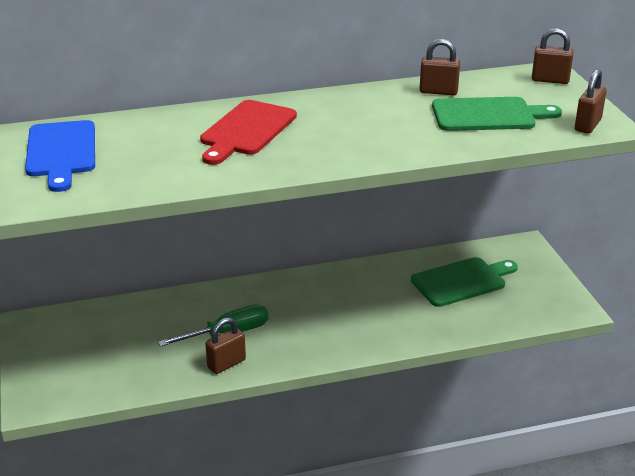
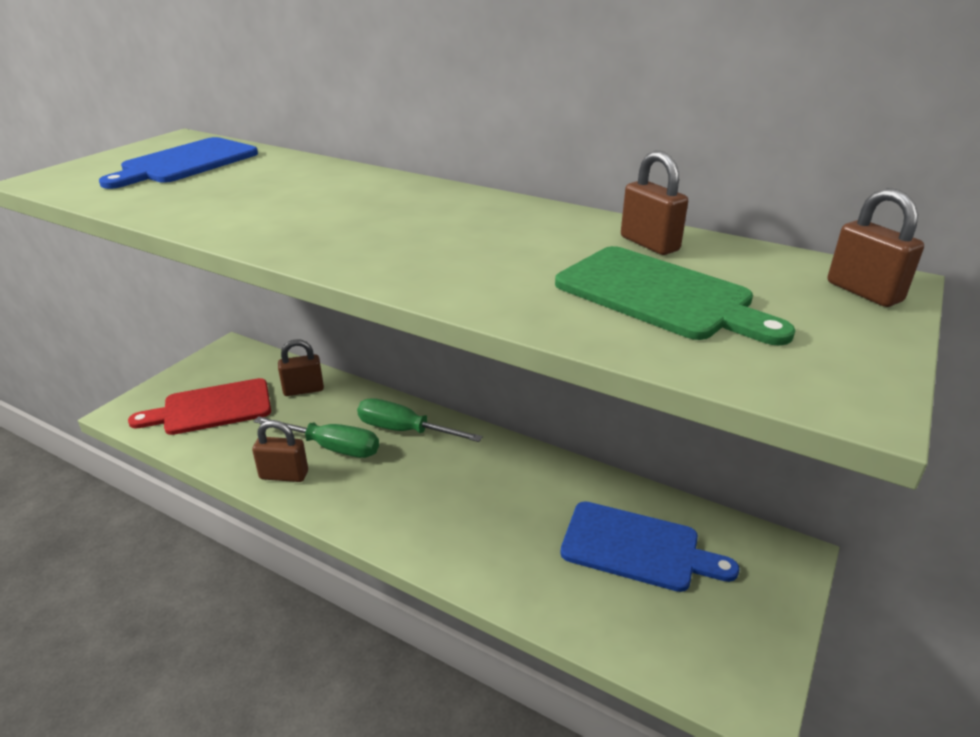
camera: 45 degrees right, 0 degrees up
(246, 130) = (351, 201): red cutting board -> red cutting board (211, 408)
(256, 299) = (404, 430): none -> green screwdriver
(462, 281) = (637, 547): green cutting board -> blue cutting board
(587, 125) = (809, 380): brown padlock -> brown padlock (303, 390)

